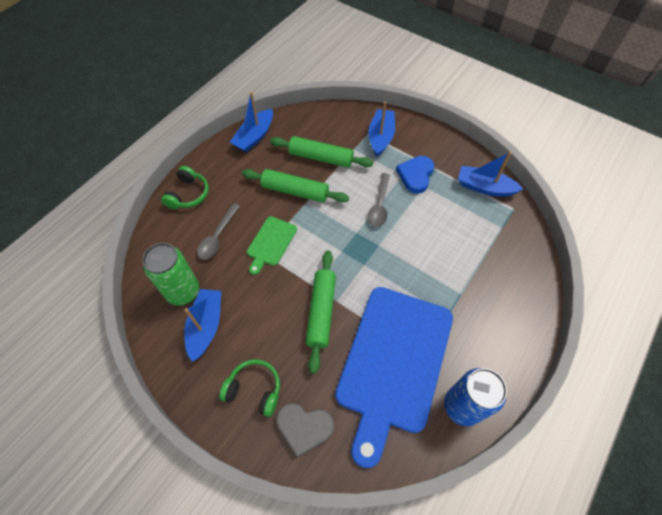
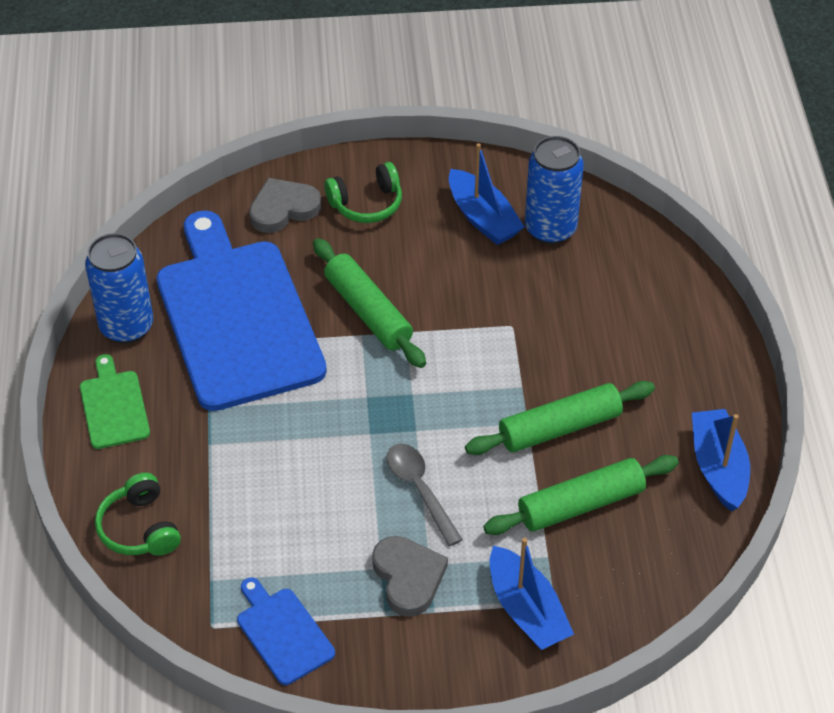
camera: 140 degrees right, 10 degrees down
(183, 291) = (550, 229): green can -> blue can
(188, 194) = (693, 325): green headphones -> green headphones (140, 528)
(218, 237) = (587, 305): grey spoon -> none
(271, 243) = (513, 342): green cutting board -> green cutting board (113, 406)
(415, 175) = (408, 577): blue heart -> grey heart
(484, 187) = (283, 633): blue boat -> blue cutting board

